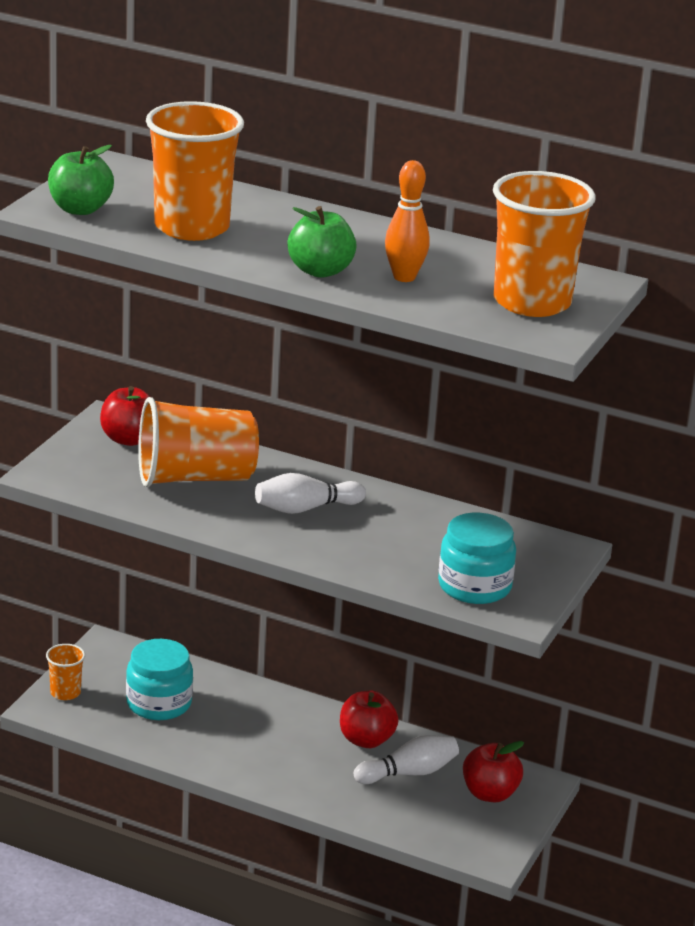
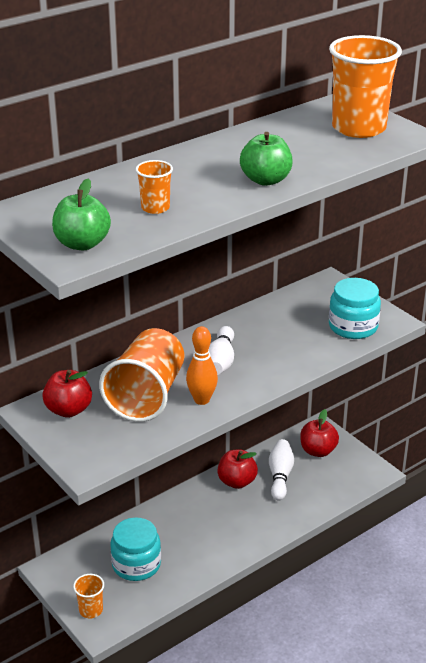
camera: 60 degrees left, 5 degrees up
(192, 227) = (155, 208): orange cup -> orange cup, size x0.46
(404, 277) = (295, 156): orange bowling pin -> orange bowling pin (202, 400)

